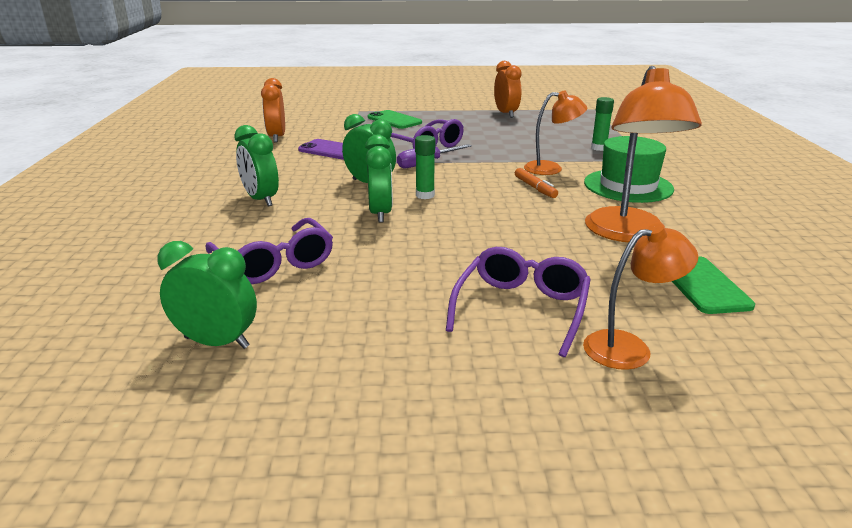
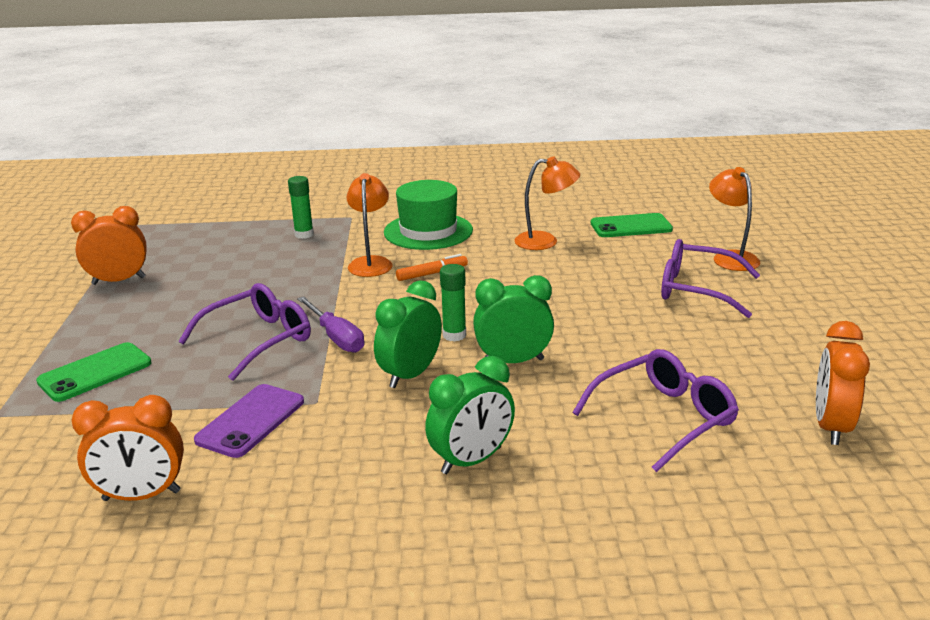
camera: 90 degrees left, 0 degrees up
(217, 342) = (831, 427): green clock -> orange clock
(628, 234) = (545, 241): orange lamp -> orange lamp, size x0.60

